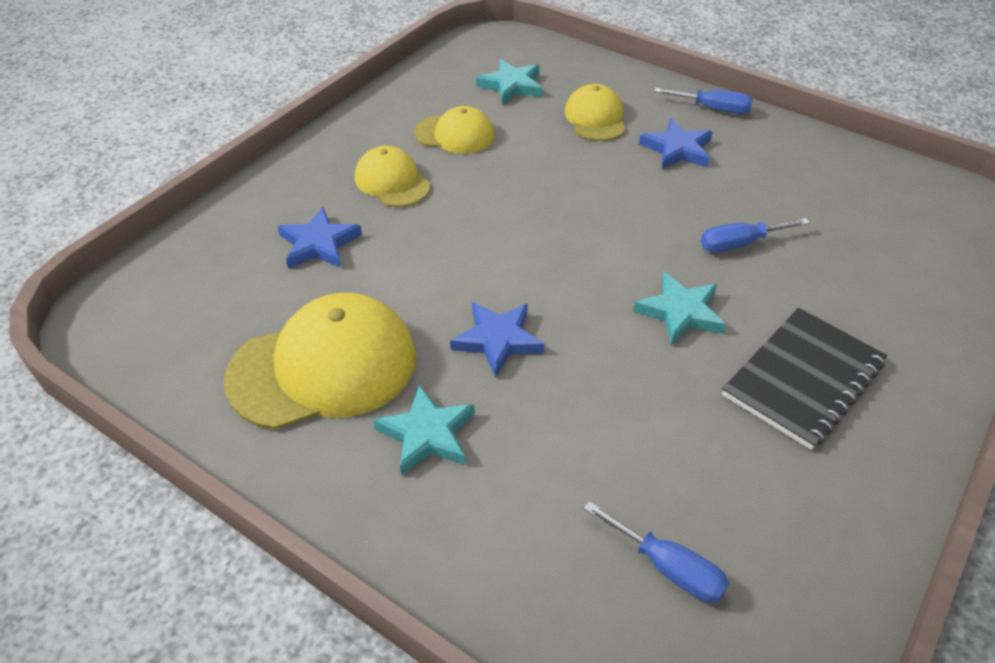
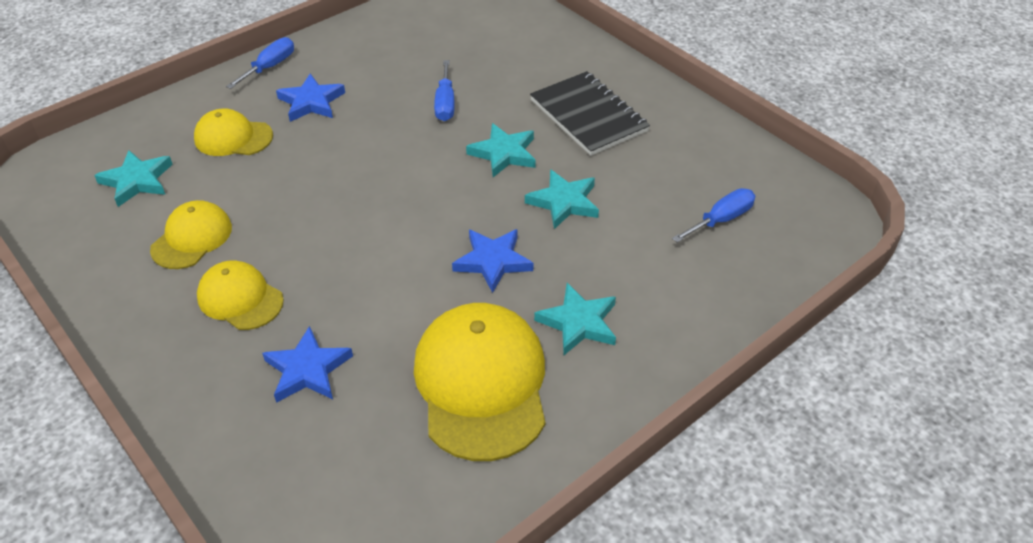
camera: 75 degrees left, 0 degrees up
(392, 181) = (240, 298): yellow cap -> yellow cap turned 60 degrees clockwise
(622, 384) = (564, 202): none -> turquoise star

